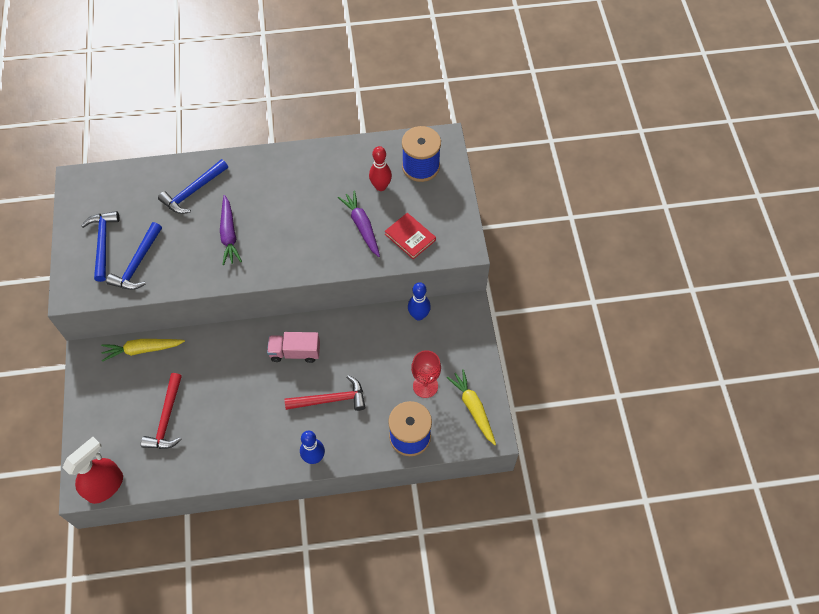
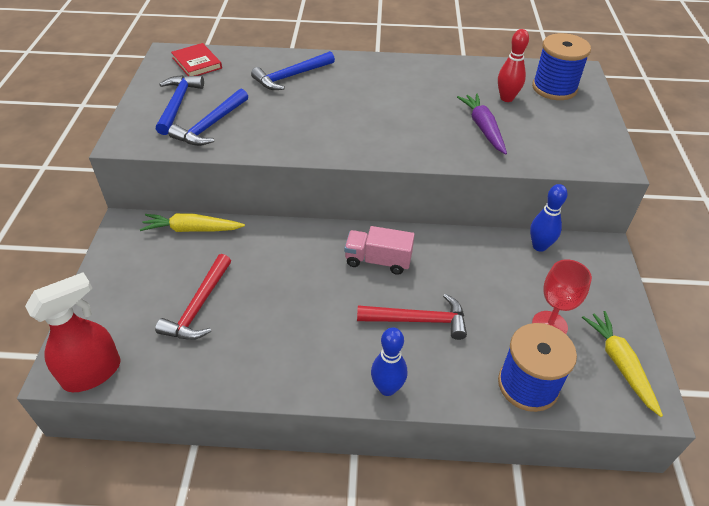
camera: 10 degrees right, 15 degrees down
(229, 234) = (323, 115): purple carrot -> none
(410, 237) = (543, 145): red book -> red book (197, 63)

